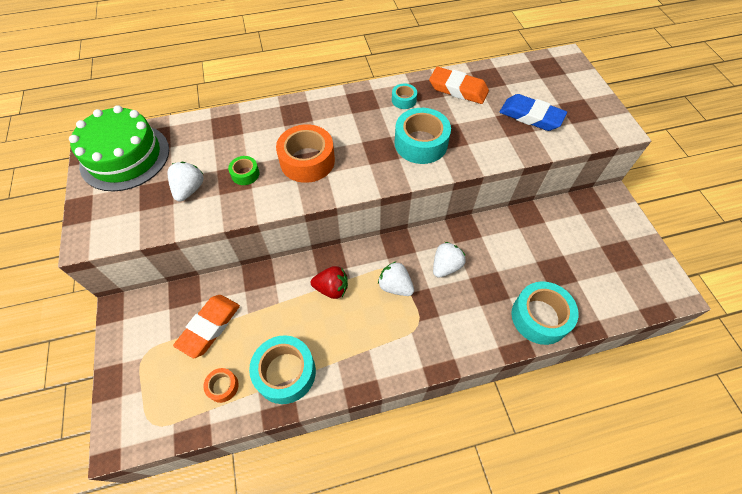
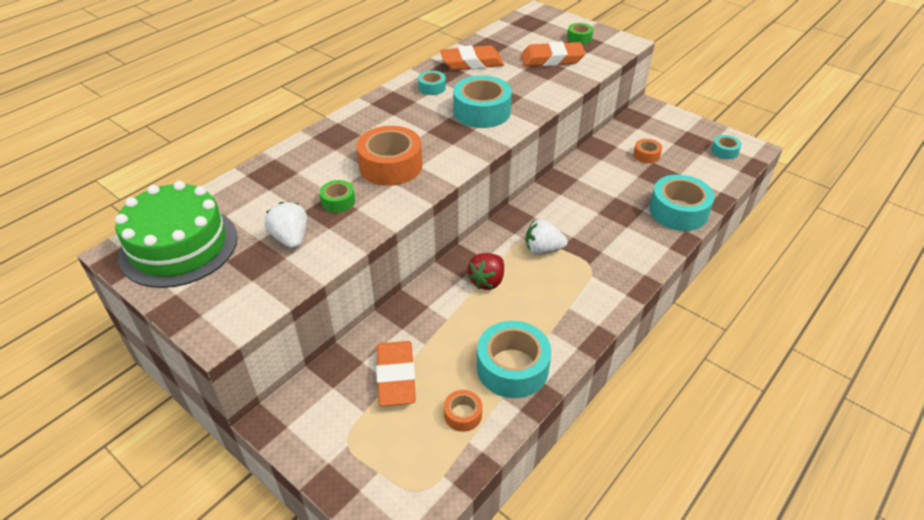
camera: 35 degrees left, 15 degrees down
(332, 288) = (487, 281): red strawberry -> red strawberry turned 150 degrees clockwise
(446, 266) = (570, 214): white strawberry -> none
(530, 116) = (552, 59): blue eraser -> orange eraser
(563, 245) = (646, 155): none -> orange tape
(578, 104) = (579, 38): none -> green tape
(644, 281) = (724, 151): none -> turquoise tape

